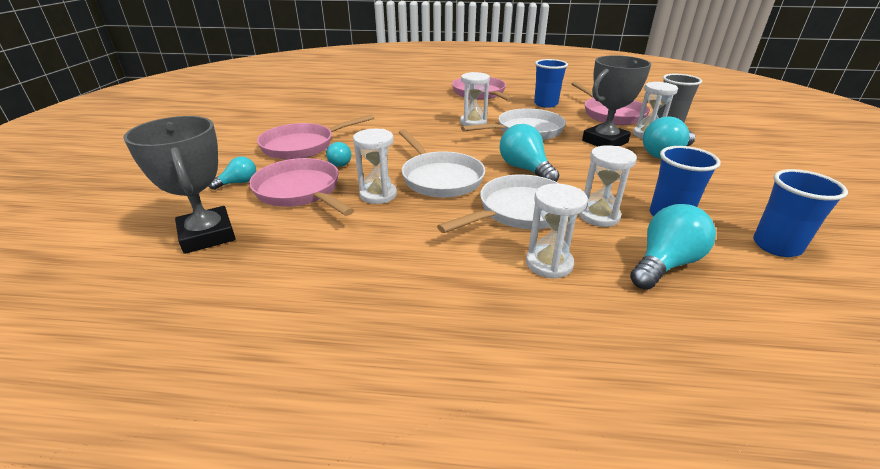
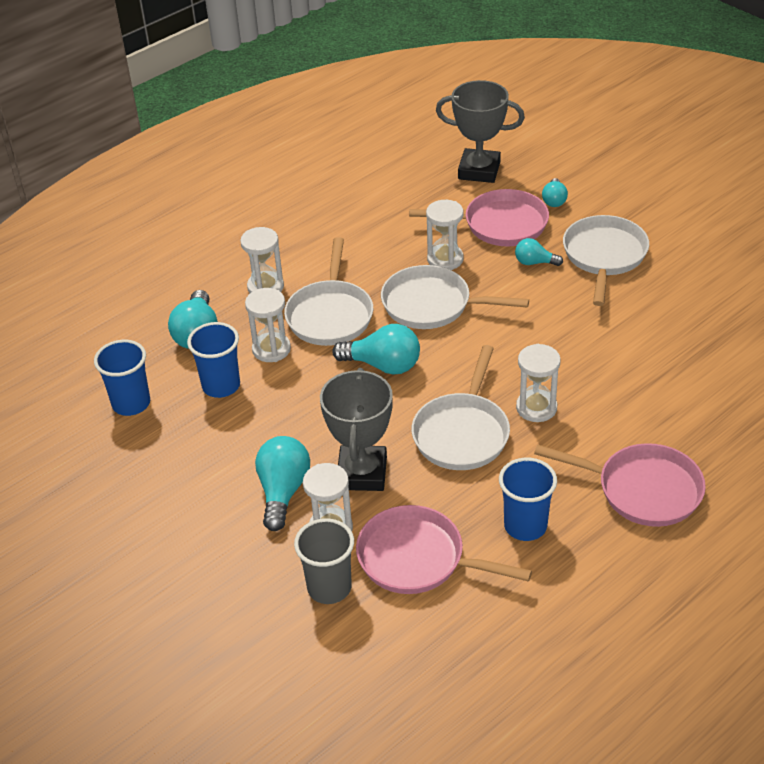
camera: 135 degrees right, 10 degrees up
(302, 146) = (604, 256): pink pan -> white pan

